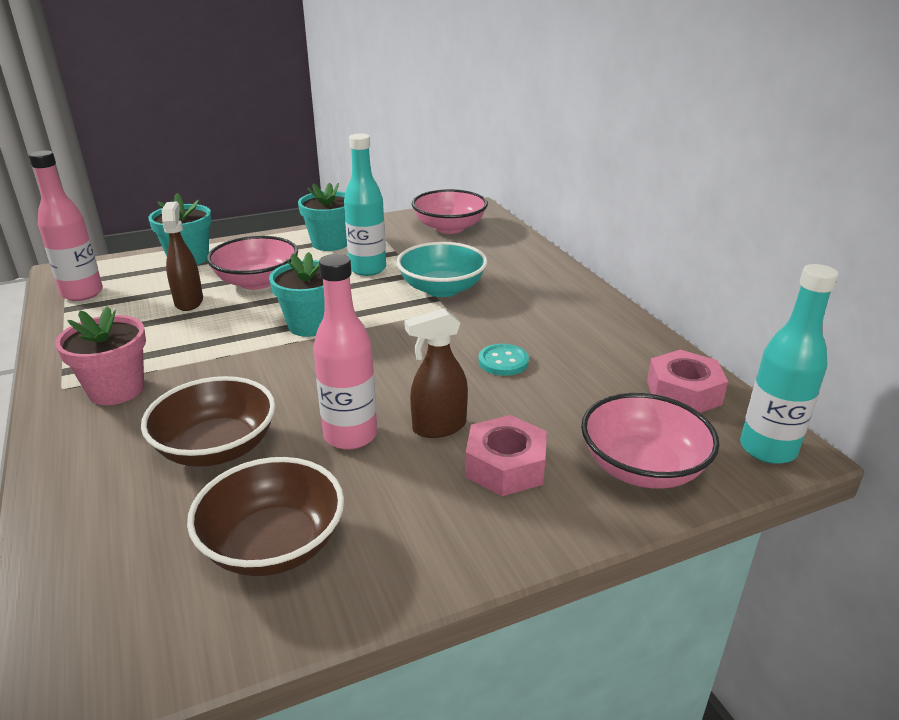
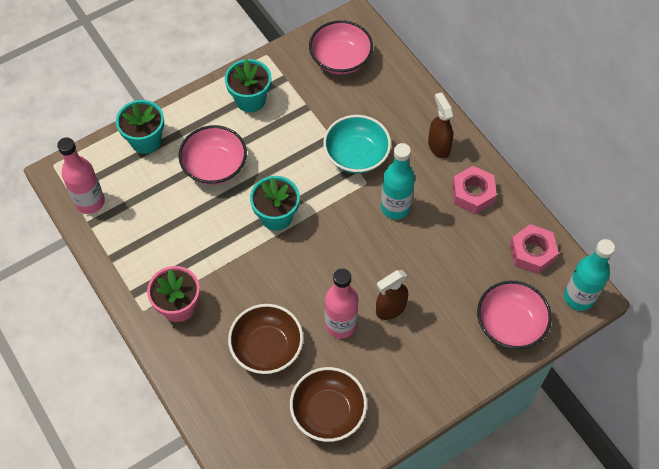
camera: 10 degrees left, 30 degrees up
(189, 302) = (176, 201): brown spray bottle -> brown spray bottle (438, 146)
(368, 269) = (293, 135): turquoise bottle -> turquoise bottle (395, 207)
(503, 361) = (417, 238): turquoise button -> none
(505, 466) = (435, 335): pink nut -> pink nut (473, 194)

